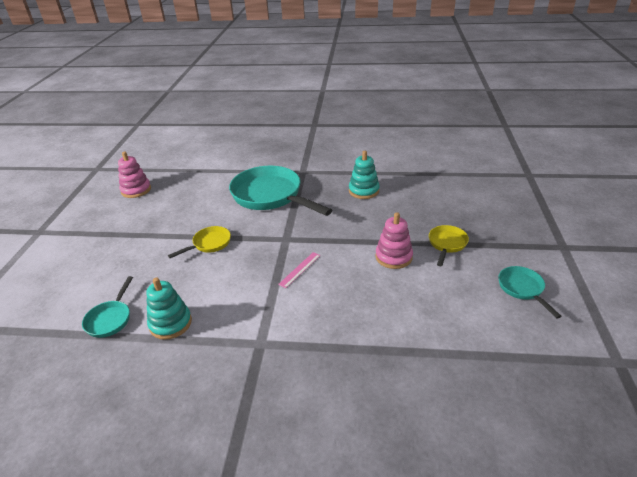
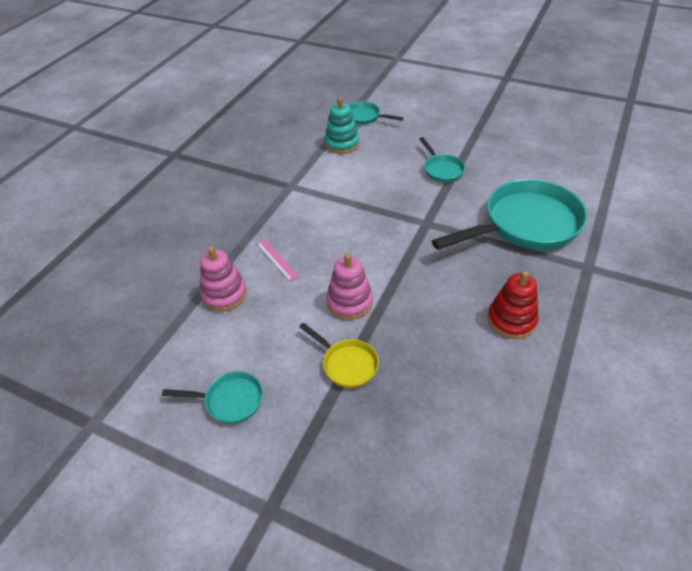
camera: 110 degrees right, 10 degrees up
(136, 190) = (570, 126): pink stacking toy -> pink stacking toy (224, 294)
(209, 244) = (441, 169): yellow pan -> turquoise pan
(300, 269) = (368, 223): pink ruler -> pink ruler (277, 260)
(363, 191) = (511, 320): turquoise stacking toy -> red stacking toy

